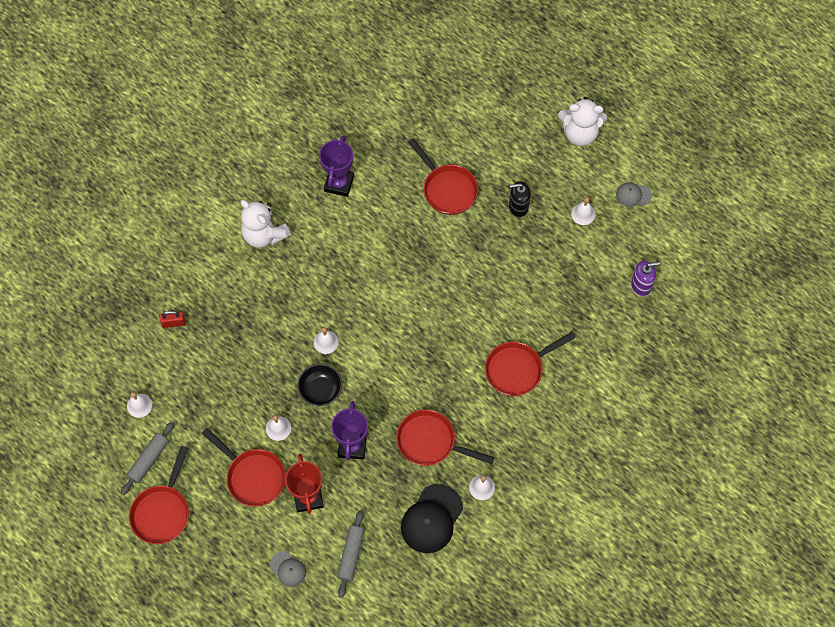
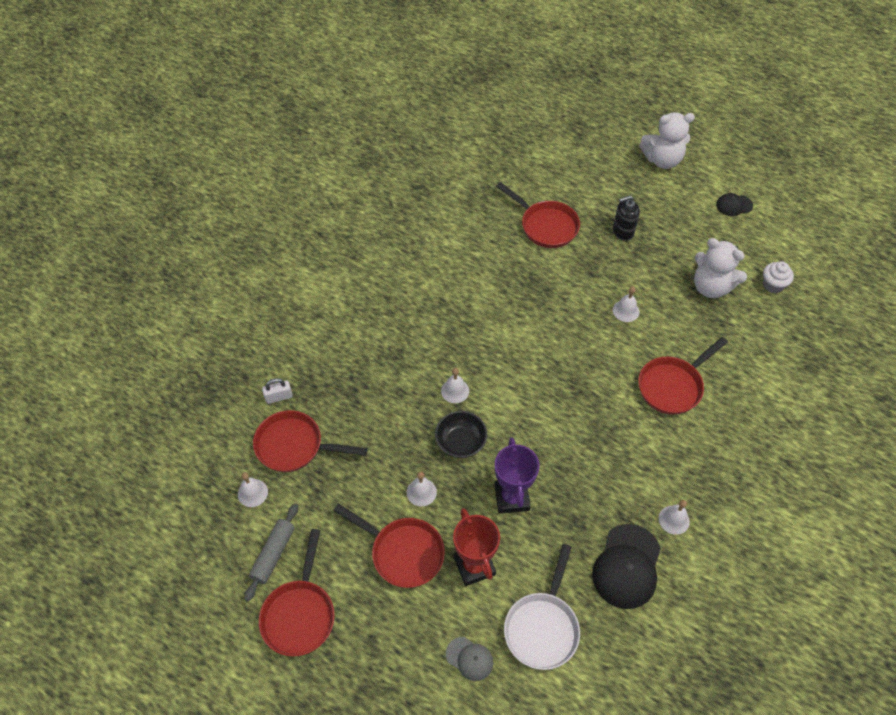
camera: 10 degrees left, 10 degrees down
(173, 323) = (279, 397): red padlock -> white padlock
(264, 234) = (363, 294): white teddy bear -> white teddy bear (711, 287)
(339, 183) = (432, 236): purple trophy -> none
(351, 555) = (542, 627): grey rolling pin -> white pan
(430, 442) = (600, 478): red pan -> red pan (294, 446)
(583, 214) = (690, 229): white bell -> white bell (626, 311)
(633, 195) = (734, 205): grey cap -> black cap
(641, 285) = (773, 285): purple soap dispenser -> white cupcake

